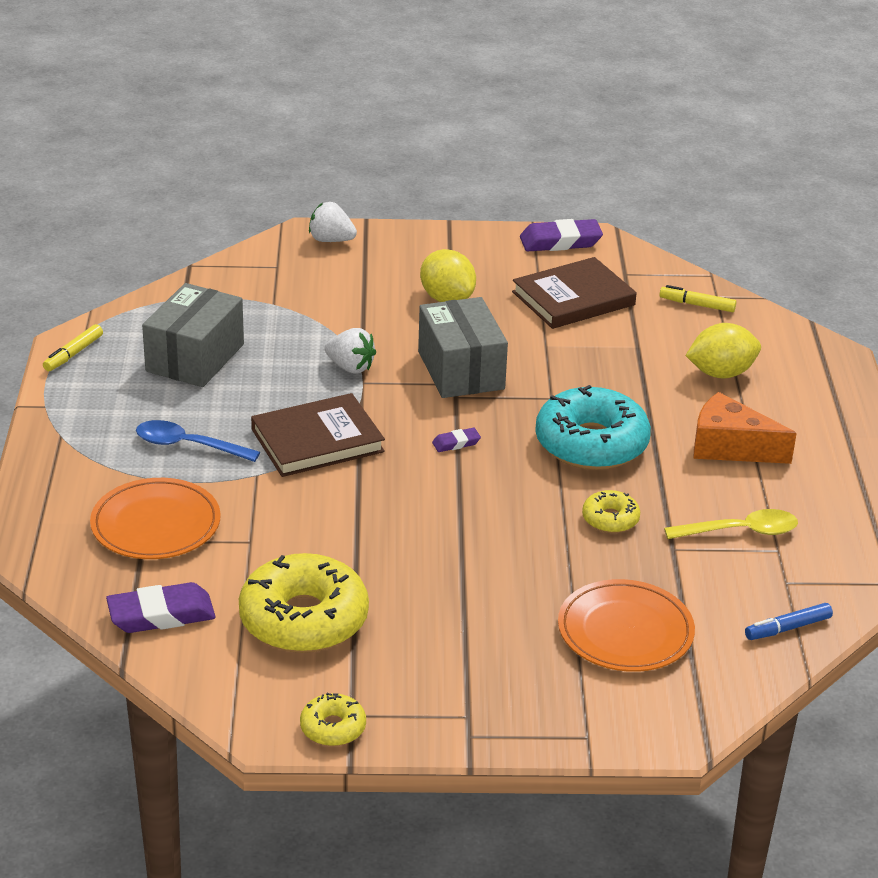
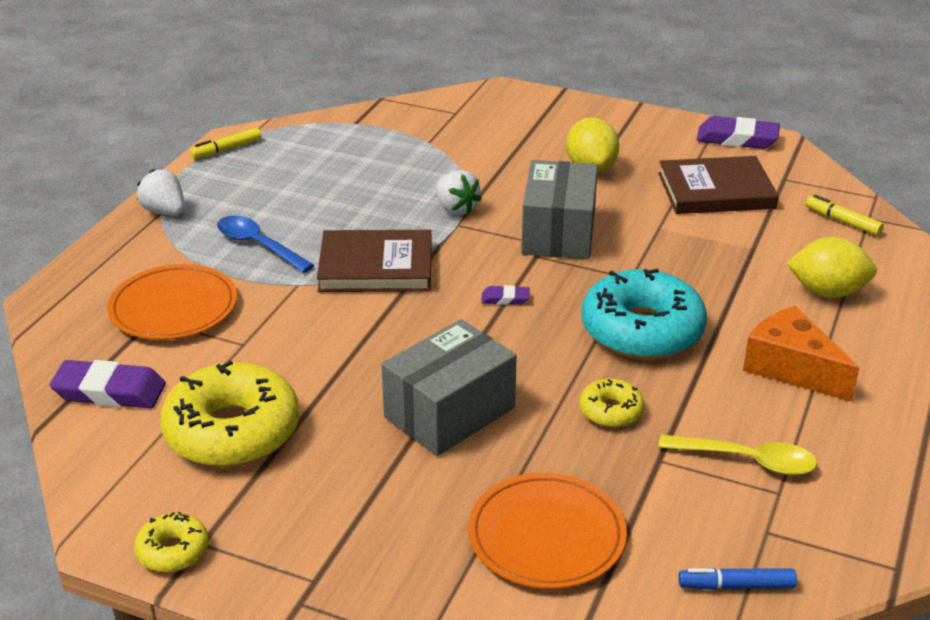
camera: 25 degrees right, 0 degrees up
(195, 358) = (325, 173): grey box -> grey box (449, 412)
(331, 240) = (520, 100): white strawberry -> white strawberry (165, 211)

